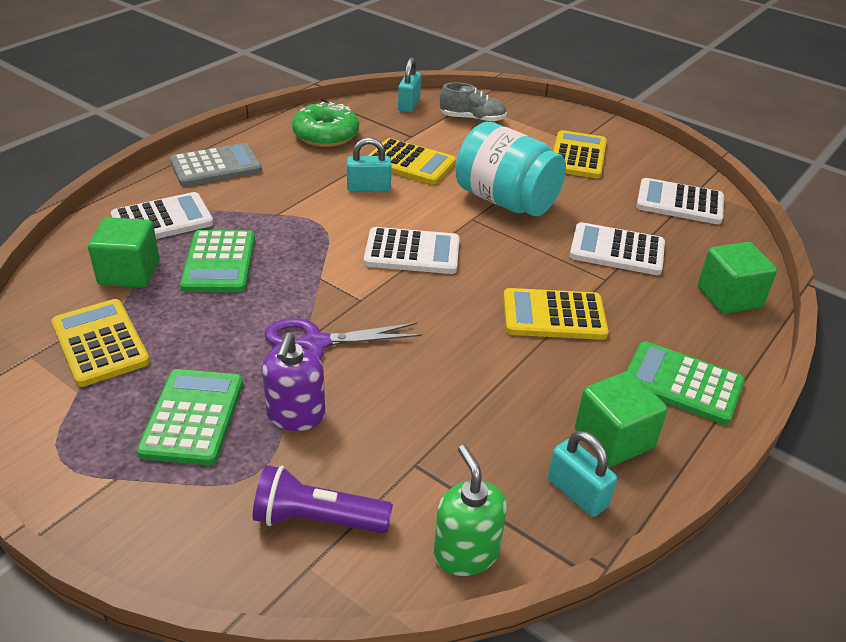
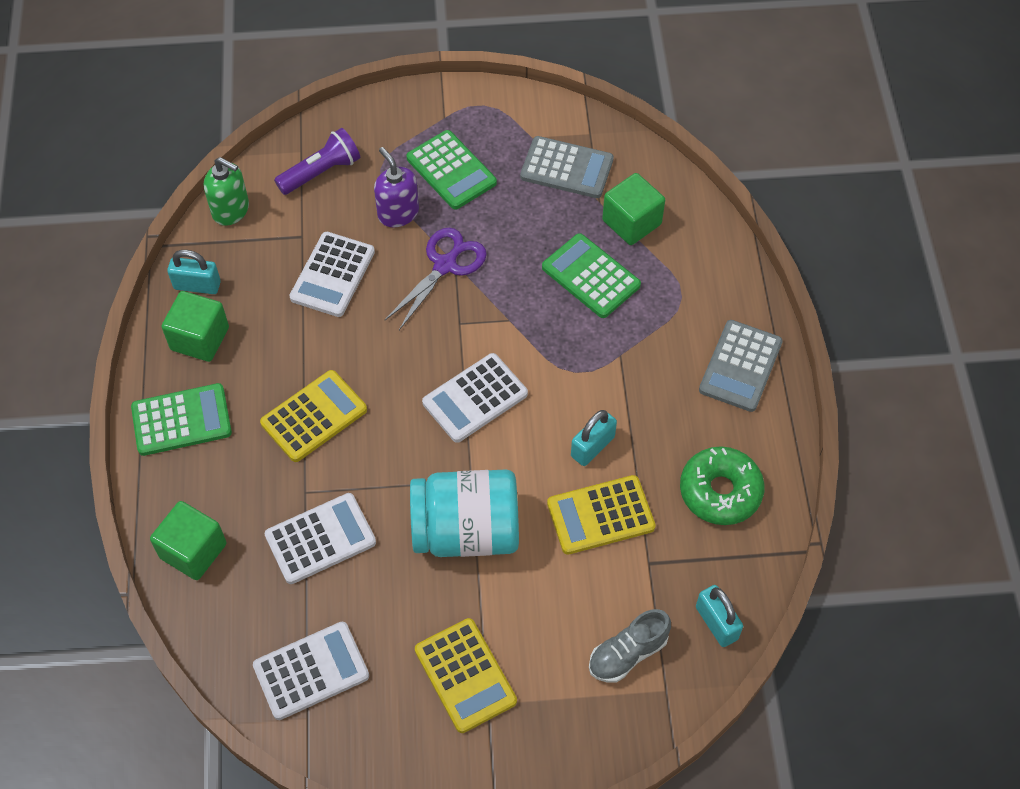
camera: 140 degrees right, 20 degrees up
(100, 343) = (566, 168): yellow calculator -> grey calculator
(162, 220) = (685, 279): white calculator -> white calculator (332, 275)

